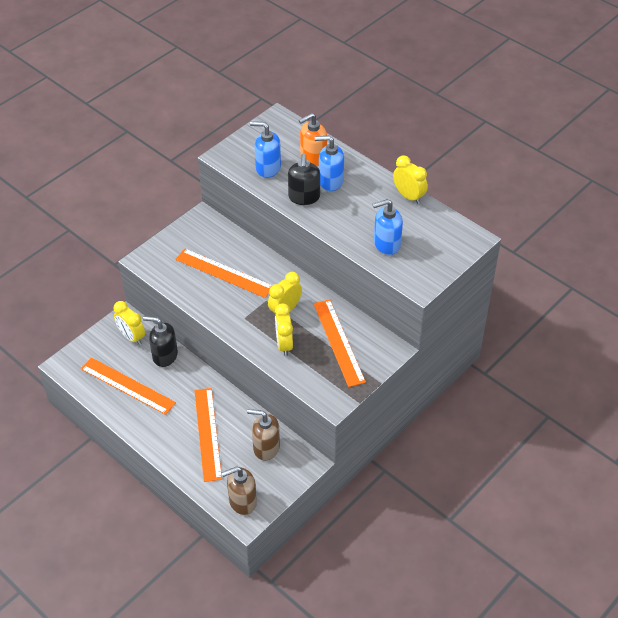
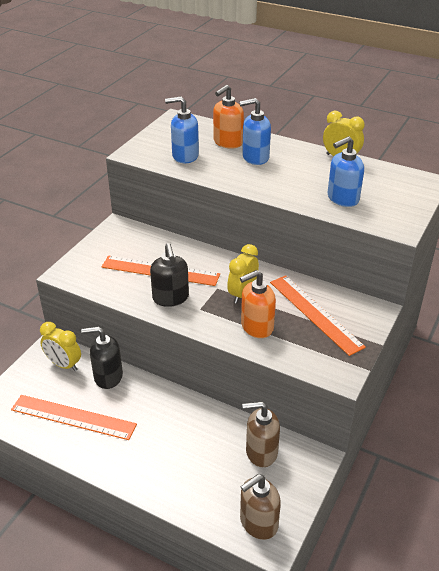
camera: 15 degrees left, 10 degrees down
(207, 433) = (186, 451): orange ruler -> none
(284, 344) = (256, 327): yellow clock -> orange soap dispenser
(304, 197) = (234, 173): black soap dispenser -> black soap dispenser (170, 298)

